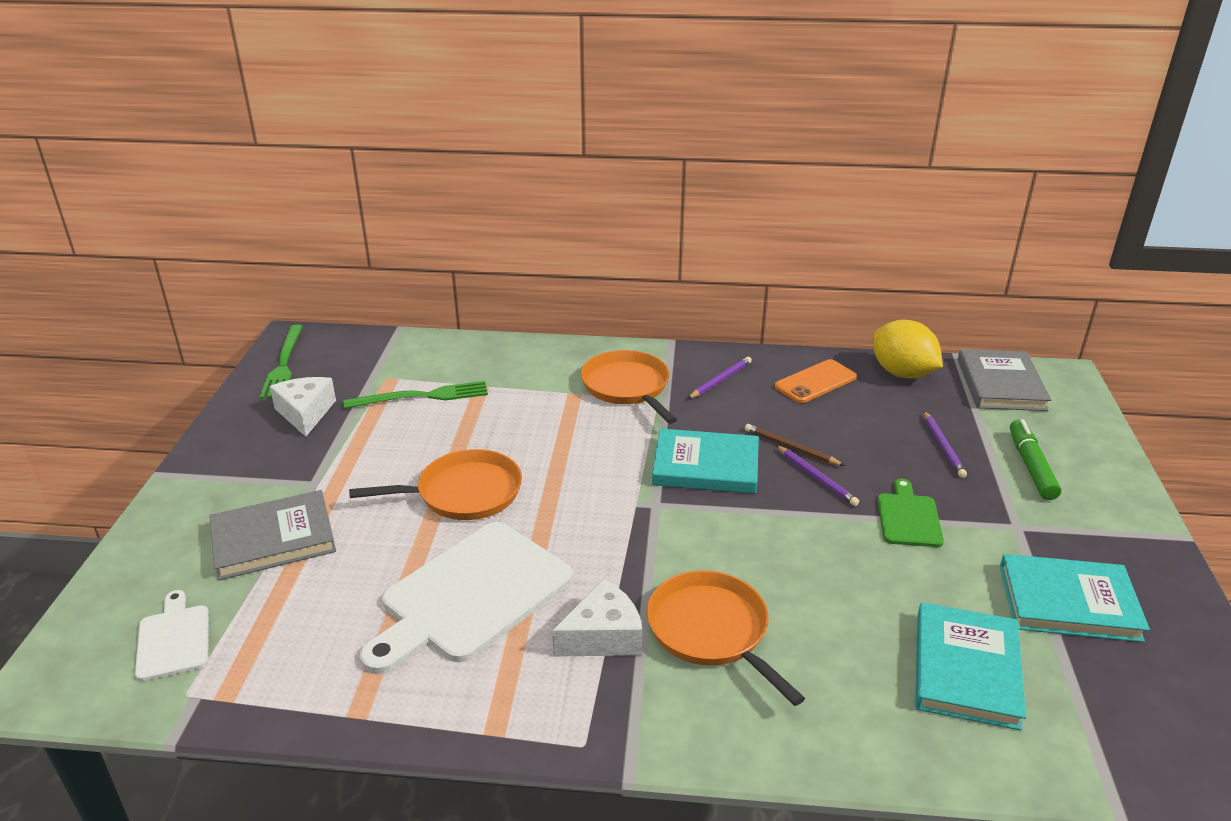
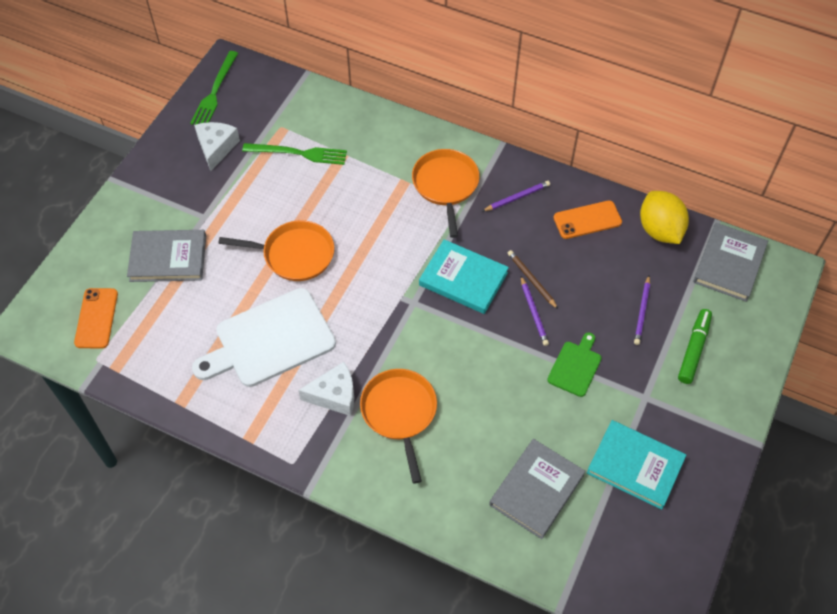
camera: 20 degrees right, 25 degrees up
(173, 639) = (96, 318): white cutting board -> orange phone
(966, 669) = (536, 490): turquoise book -> grey book

